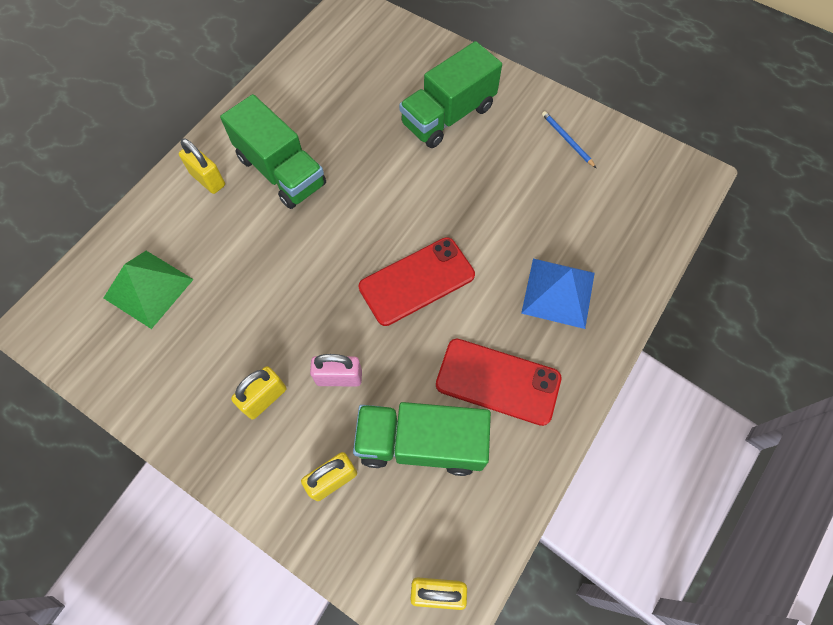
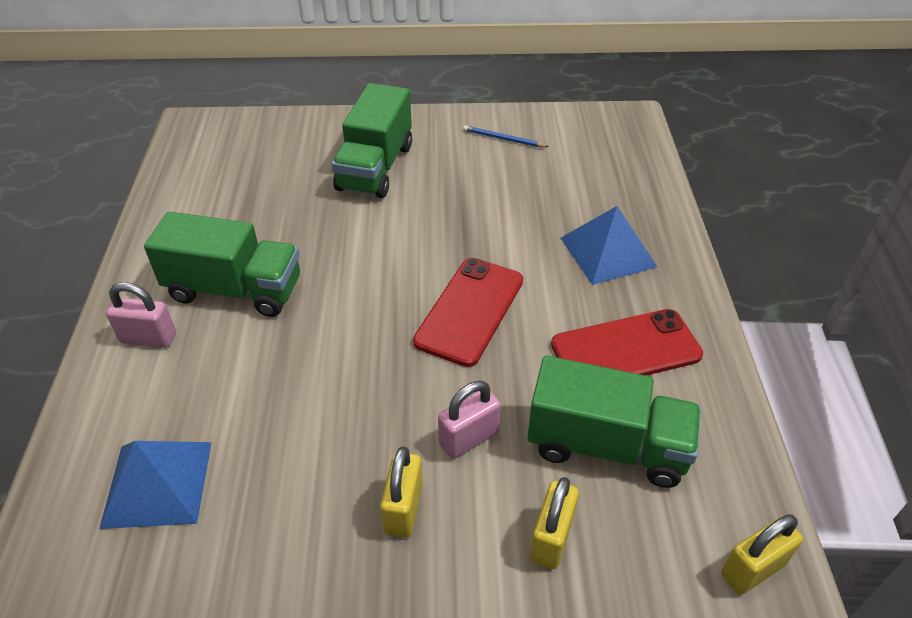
camera: 35 degrees left, 20 degrees down
(148, 288) = (158, 483): green pyramid -> blue pyramid
(208, 179) = (148, 338): yellow padlock -> pink padlock
(421, 443) = (607, 445): green truck -> green truck turned 135 degrees counterclockwise

